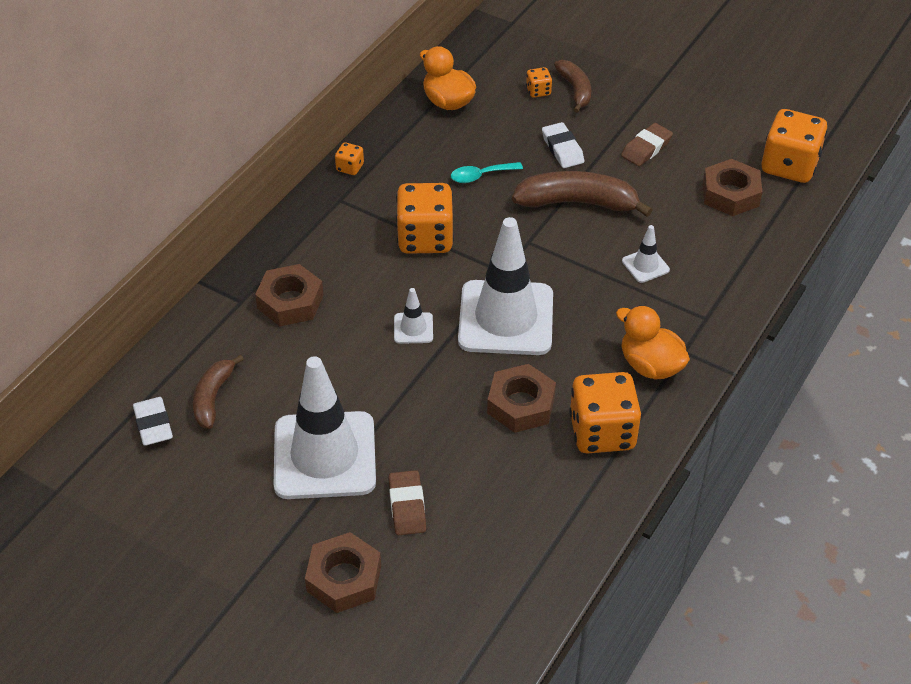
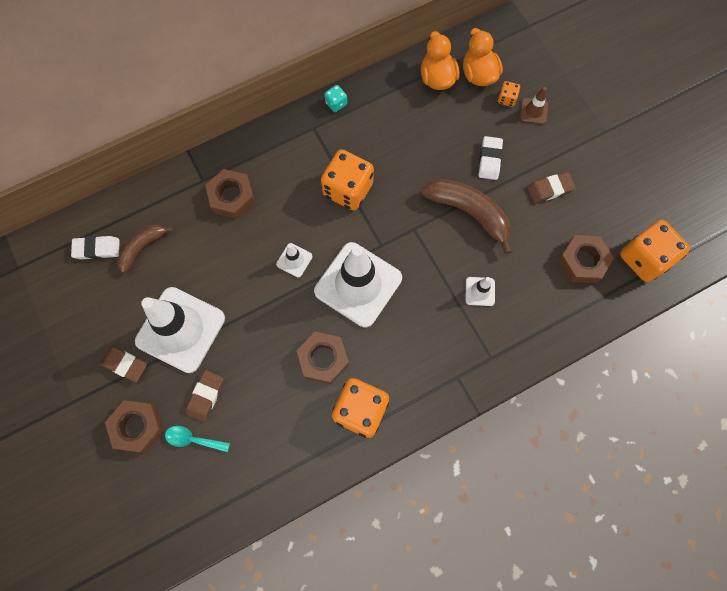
camera: 30 degrees right, 25 degrees up
(153, 425) = (97, 249): white eraser -> white eraser turned 75 degrees clockwise
(279, 523) = (125, 364): none -> brown eraser
(350, 167) = (336, 103): orange dice -> turquoise dice
(480, 176) = (418, 155): turquoise spoon -> turquoise spoon (192, 439)
(575, 90) = (534, 111): brown banana -> brown traffic cone
(650, 365) = (427, 376): orange duck -> orange duck (478, 74)

